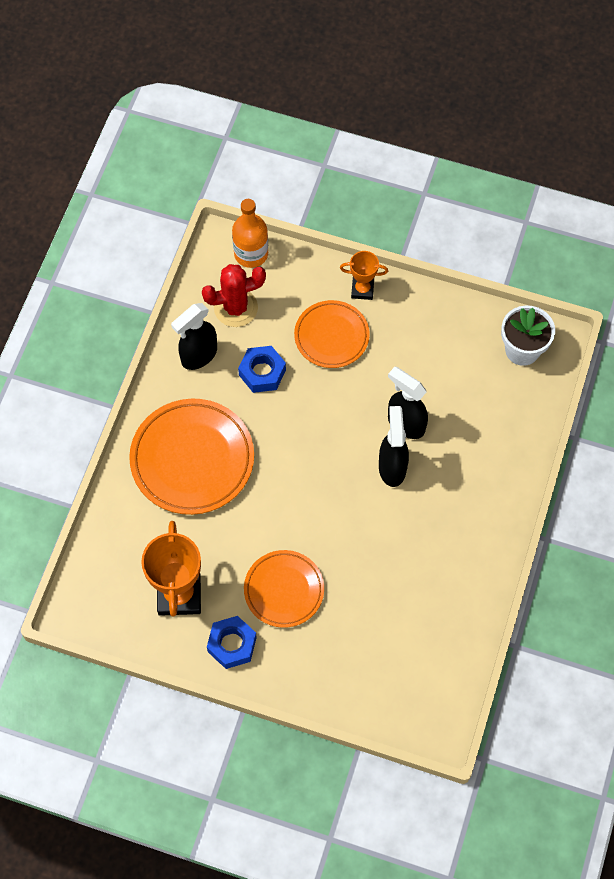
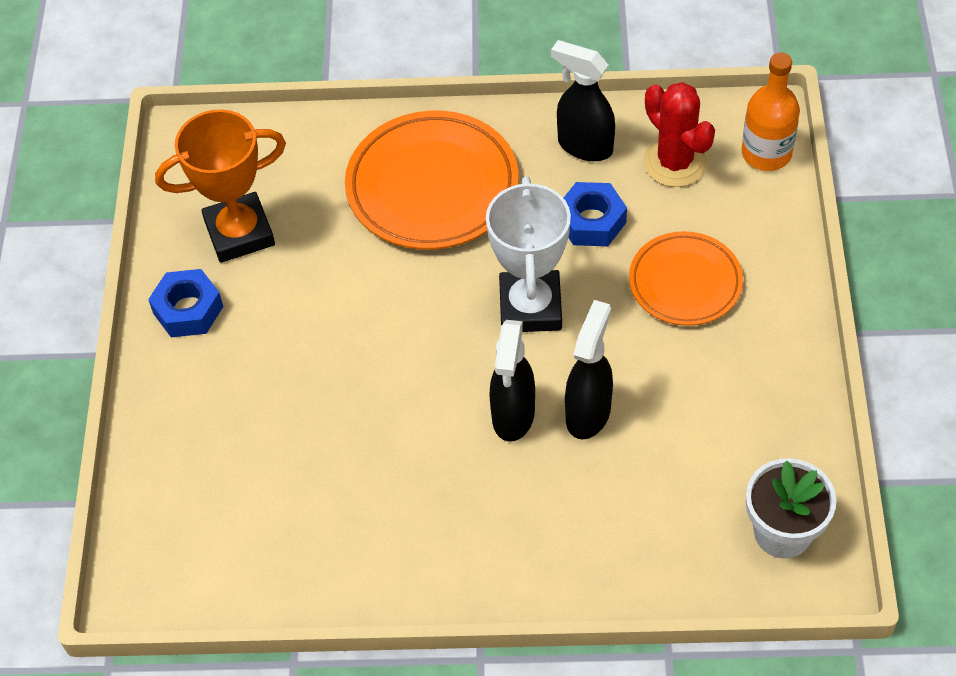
camera: 75 degrees right, 10 degrees down
(284, 590) = (282, 343): orange plate -> none
(314, 430) = (530, 307): none -> white trophy
(362, 289) = (778, 297): orange trophy -> none
(392, 467) = (513, 416): black spray bottle -> black spray bottle turned 120 degrees clockwise

